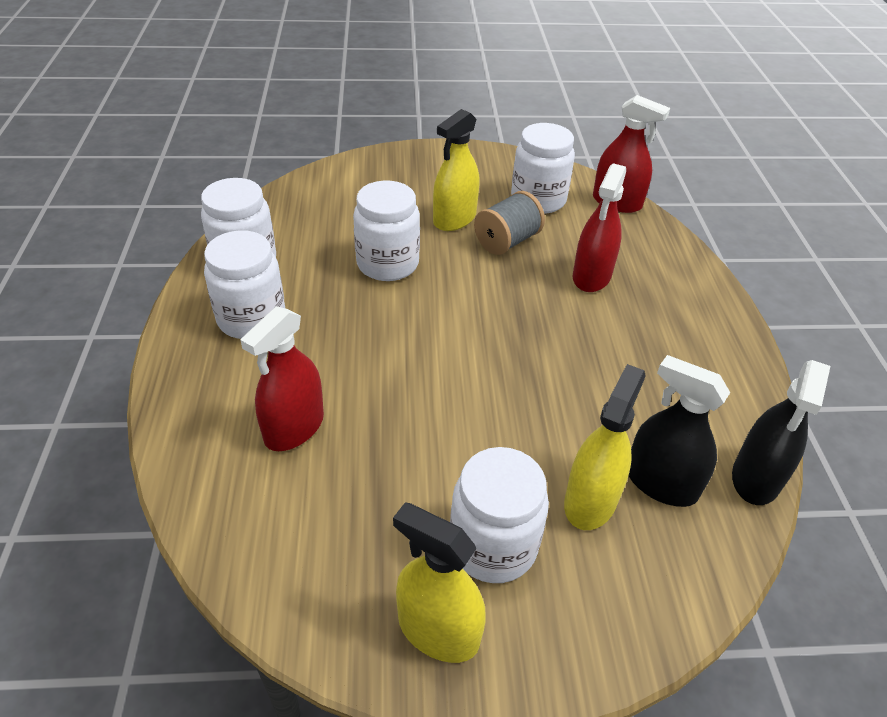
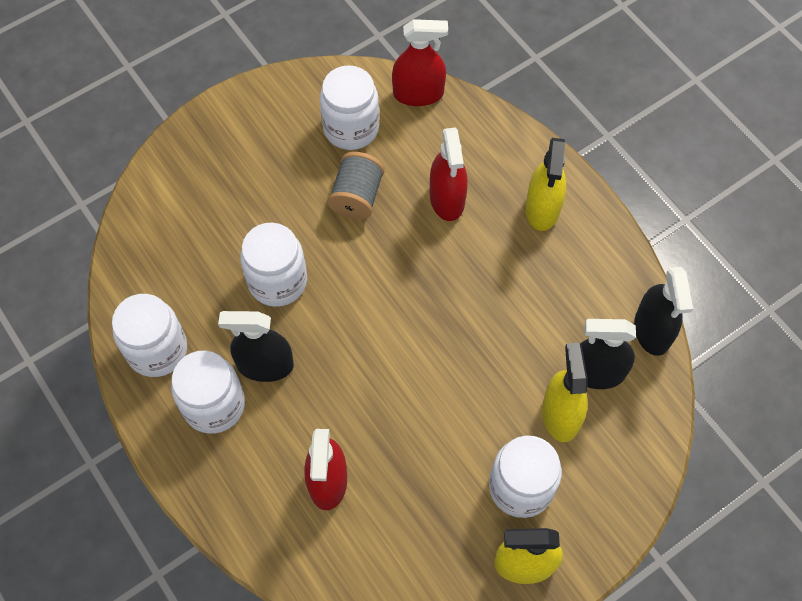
camera: 30 degrees left, 20 degrees up
(322, 313) = (265, 365): none -> black spray bottle
(454, 219) = (296, 194): yellow spray bottle -> yellow spray bottle (542, 208)

